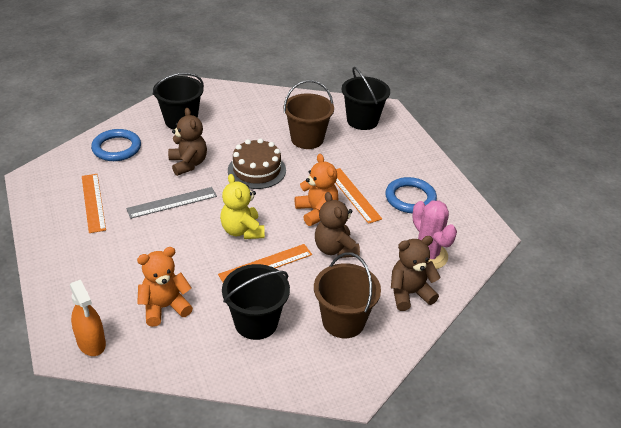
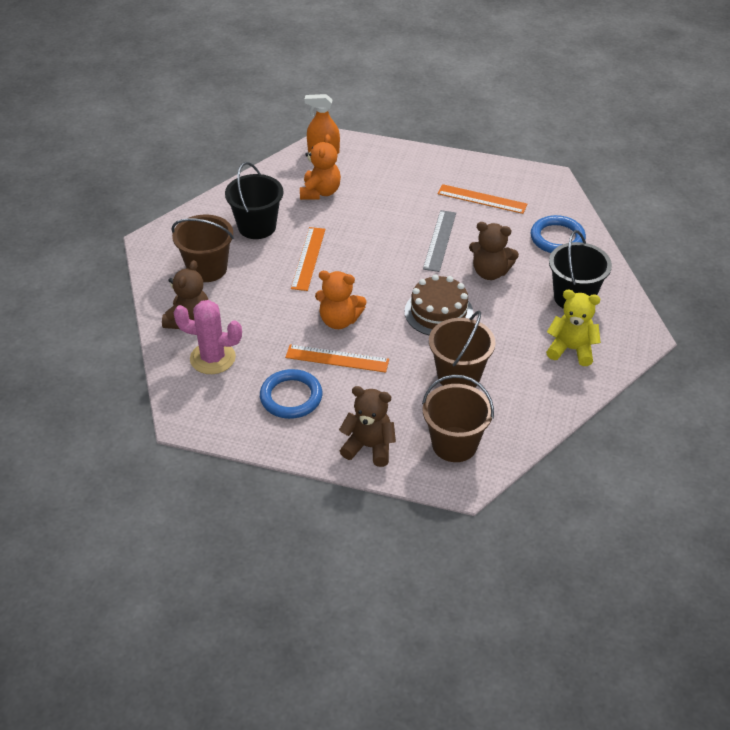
camera: 130 degrees right, 5 degrees up
(242, 231) = (361, 264): yellow teddy bear -> yellow teddy bear (571, 349)
(335, 249) = (282, 306): brown teddy bear -> brown teddy bear (369, 447)
(362, 121) = (454, 444): black bucket -> brown bucket

